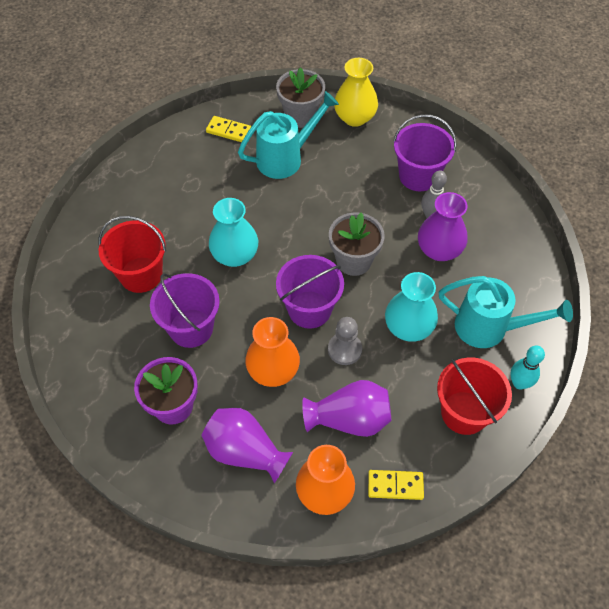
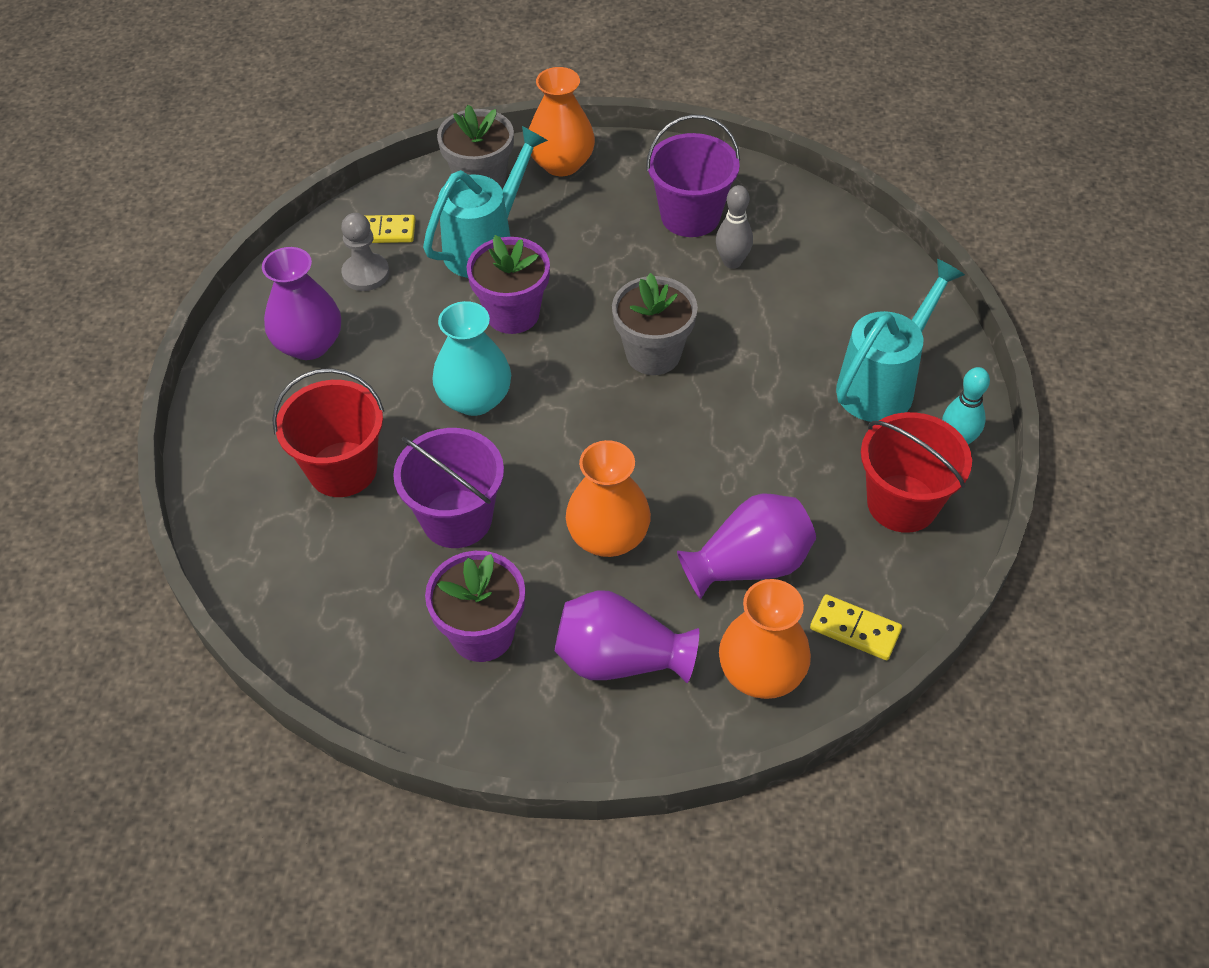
camera: 20 degrees left, 5 degrees down
(281, 207) = (512, 314): none -> purple flower pot
(309, 309) = (621, 438): purple bucket -> none
(344, 349) = (697, 475): grey pawn -> grey pawn (366, 274)
(355, 117) = (562, 163): yellow vase -> orange vase
(395, 486) = (855, 629): yellow domino -> yellow domino turned 45 degrees clockwise
(408, 327) = (773, 418): turquoise vase -> none
(439, 250) = (766, 304): purple vase -> purple vase (309, 344)
(489, 328) = (882, 384): turquoise watering can -> turquoise watering can turned 45 degrees counterclockwise

